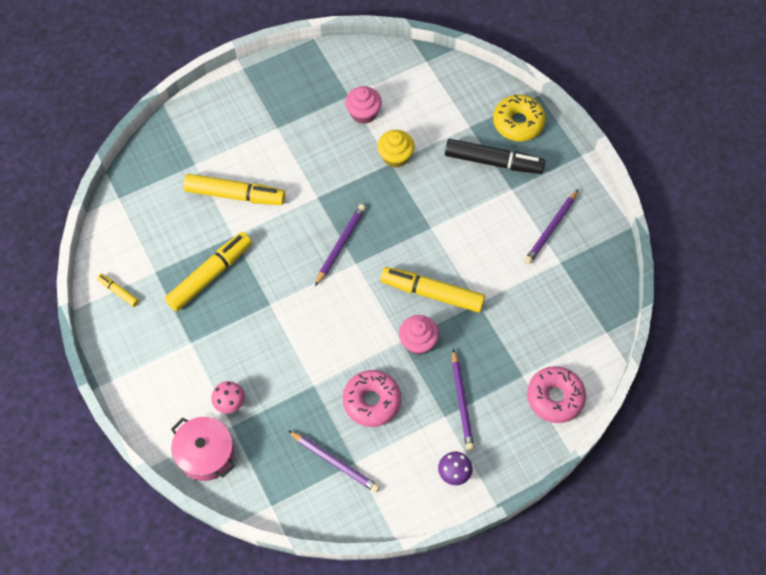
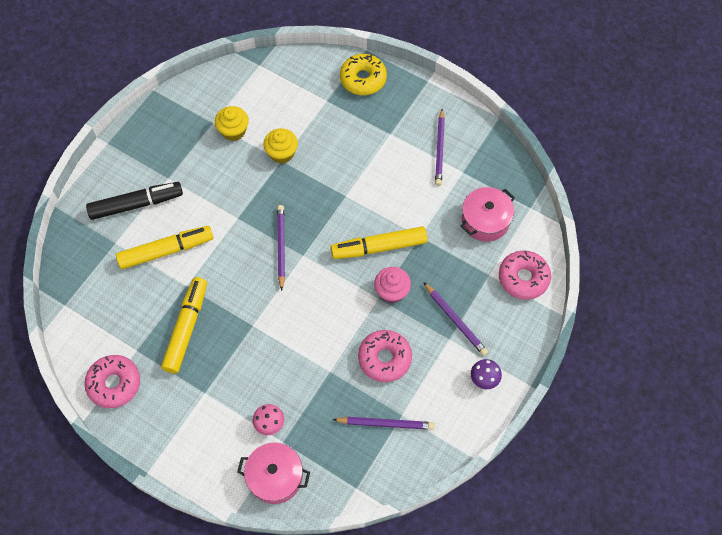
camera: 30 degrees left, 0 degrees up
(118, 291) = (114, 384): yellow marker -> pink donut
(363, 113) = (233, 131): pink cupcake -> yellow cupcake
(493, 162) = (363, 119): black marker -> black marker (136, 204)
(552, 321) = (485, 221): none -> pink pot

